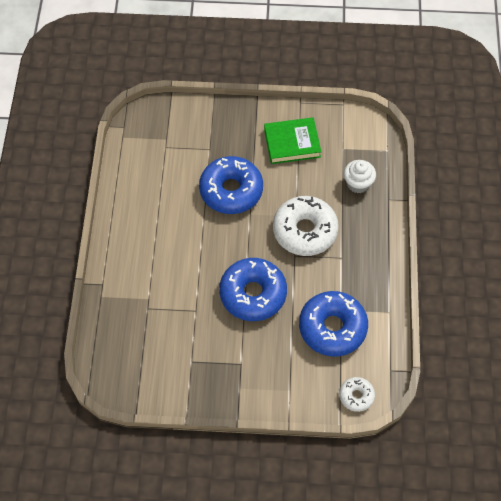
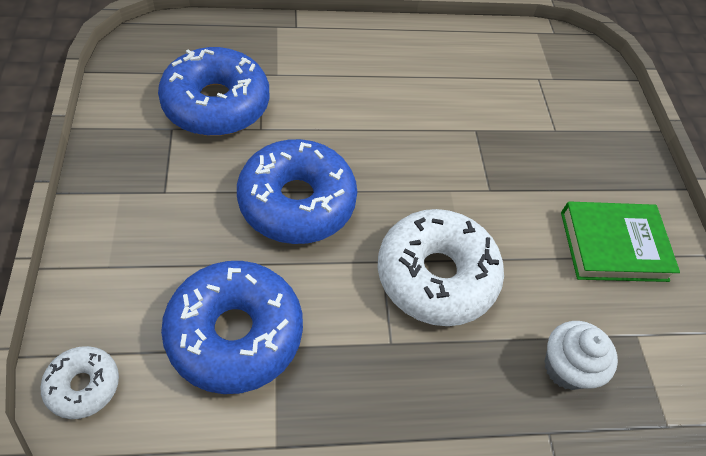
camera: 75 degrees right, 5 degrees down
(231, 190) = (487, 162): blue donut -> blue donut (216, 104)
(292, 143) = (613, 246): green book -> green book turned 75 degrees counterclockwise

